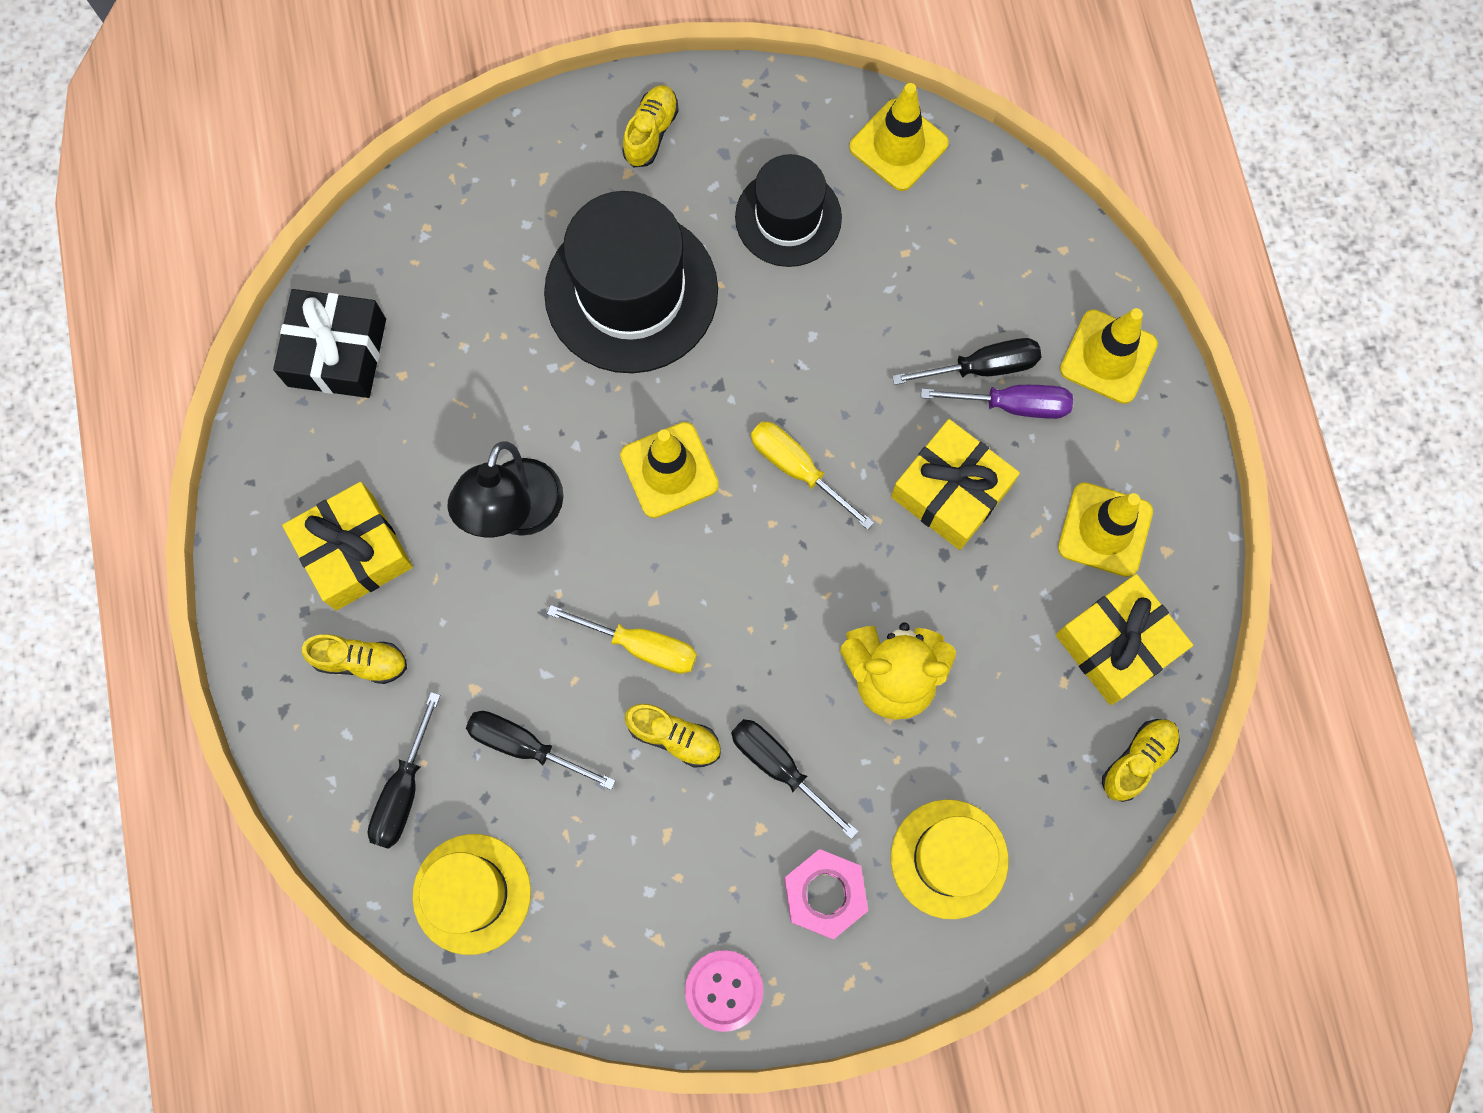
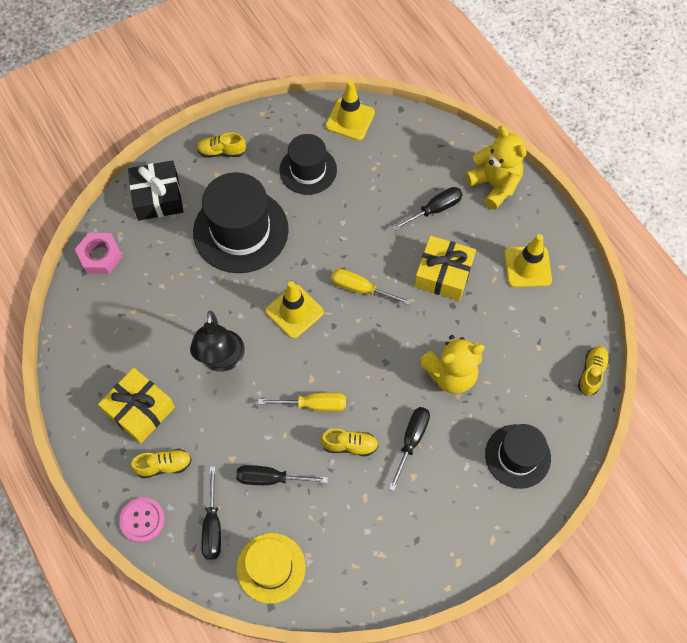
camera: 20 degrees left, 10 degrees down
(337, 352) = (93, 311): black gift -> black gift (158, 197)
(651, 133) = (222, 152): yellow shoe -> yellow shoe turned 90 degrees counterclockwise
(724, 990) = (427, 568): pink button -> pink button (142, 520)
(780, 767) = (411, 441): black screwdriver -> black screwdriver turned 90 degrees clockwise
(825, 894) = (461, 498): pink nut -> pink nut (100, 256)
(949, 859) = (517, 456): yellow hat -> black hat
(1012, 405) = (457, 222): purple screwdriver -> none
(1108, 357) = (494, 185): yellow traffic cone -> yellow teddy bear
(1117, 644) = (557, 320): yellow gift -> none

